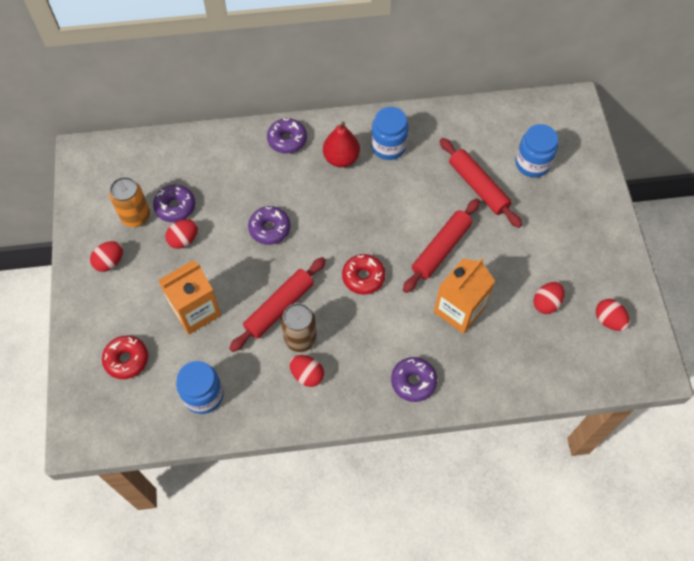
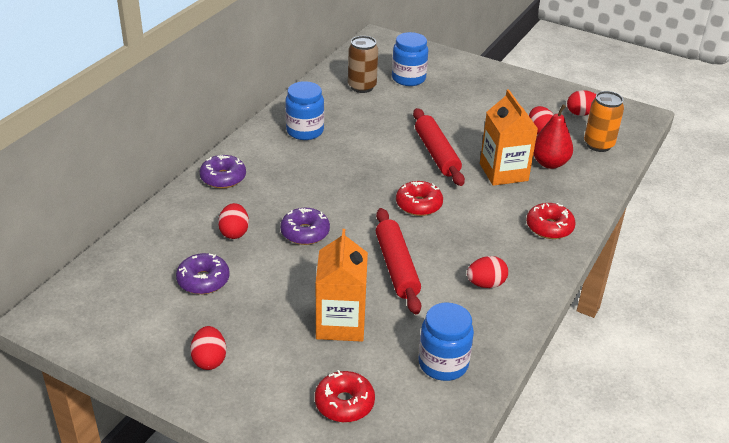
camera: 55 degrees left, 25 degrees down
(136, 216) = (178, 313): orange can -> orange can (598, 145)
(184, 240) = (249, 293): red egg -> red egg (234, 232)
(300, 339) = (443, 270): brown can -> brown can (362, 87)
(341, 158) = (283, 159): red pear -> red pear (549, 163)
(413, 381) = (549, 227): purple donut -> red donut
(478, 187) = (399, 110): red rolling pin -> none

